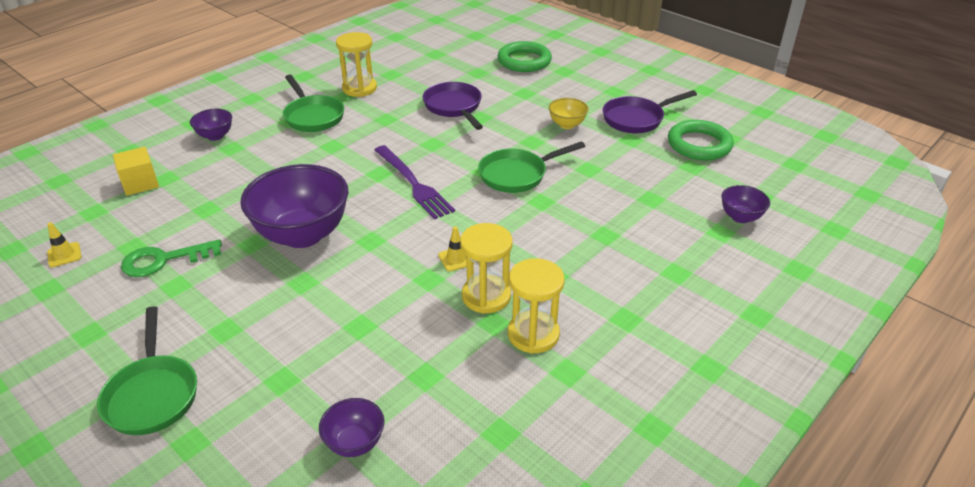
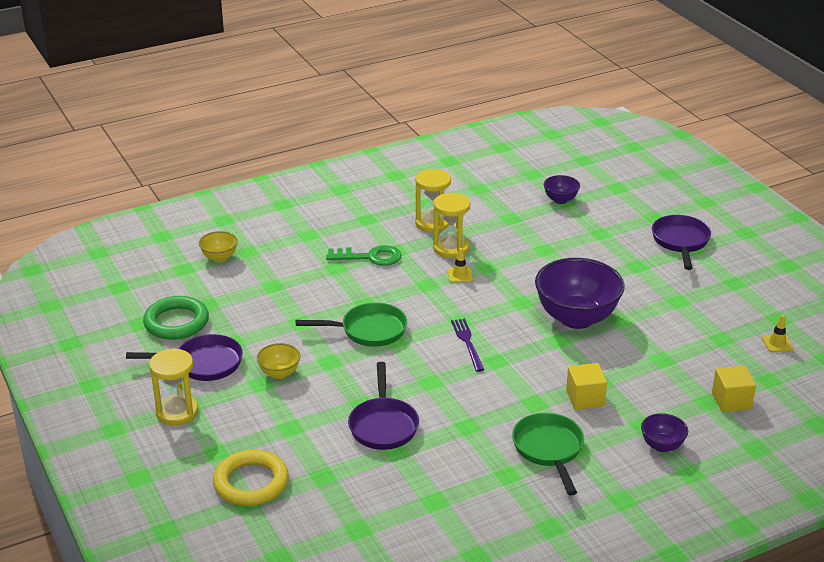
camera: 160 degrees left, 5 degrees down
(152, 394) = (680, 242): green pan -> purple pan
(164, 260) = (691, 322): green key -> green key (370, 257)
(286, 158) = (585, 398): none -> yellow cube
(359, 88) = (483, 483): yellow hourglass -> yellow hourglass (177, 412)
(413, 183) = (467, 343): purple fork -> purple fork, size x0.66
(524, 61) = (251, 483): green ring -> yellow ring
(740, 217) = (219, 257): purple bowl -> yellow bowl

